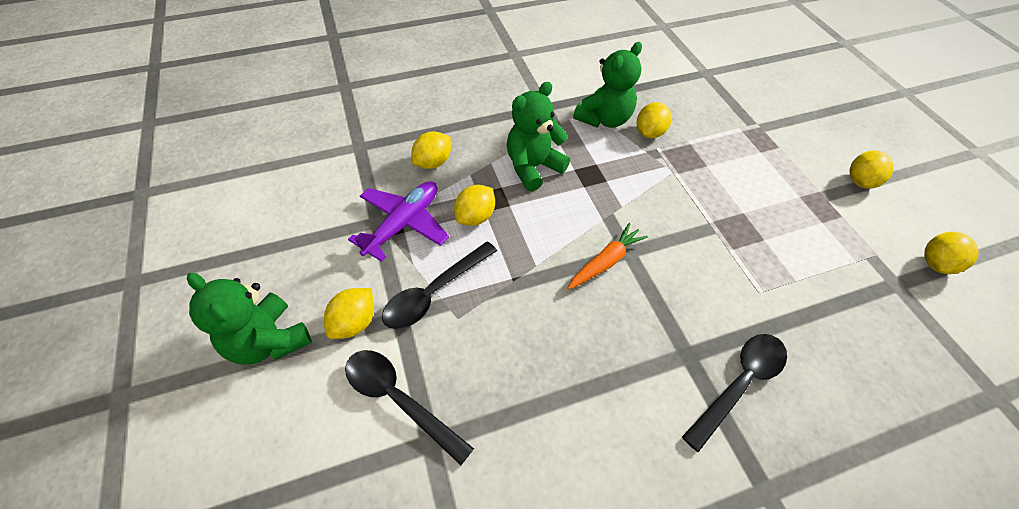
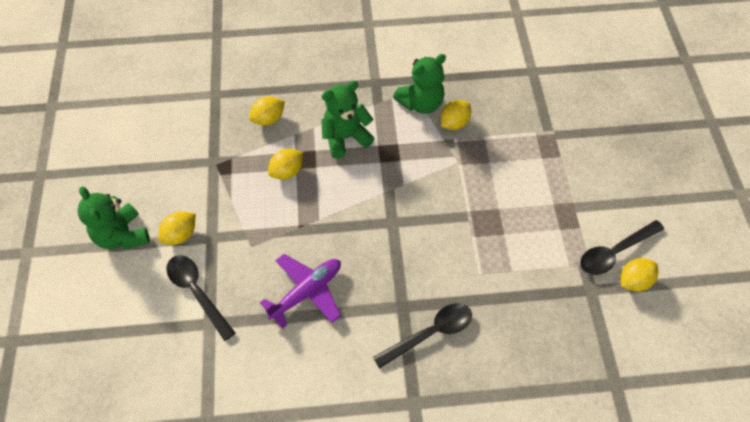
camera: 15 degrees right, 5 degrees up
(403, 224) = (232, 167): purple plane -> purple plane (307, 292)
(434, 292) = (240, 224): black spoon -> black spoon (614, 252)
(605, 262) = (372, 226): orange carrot -> none
(860, 181) = (613, 200): yellow lemon -> none

